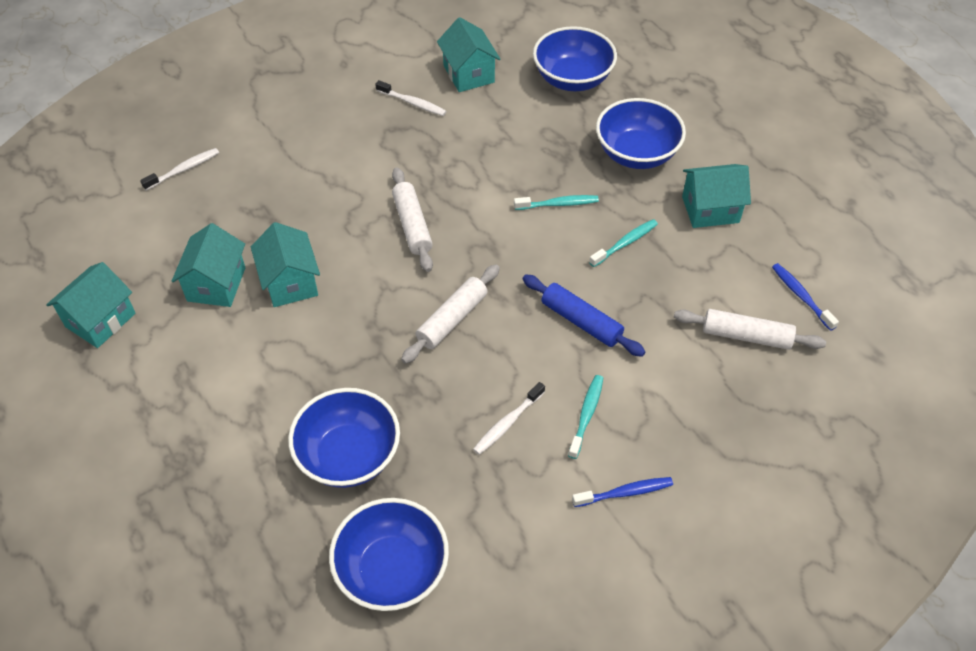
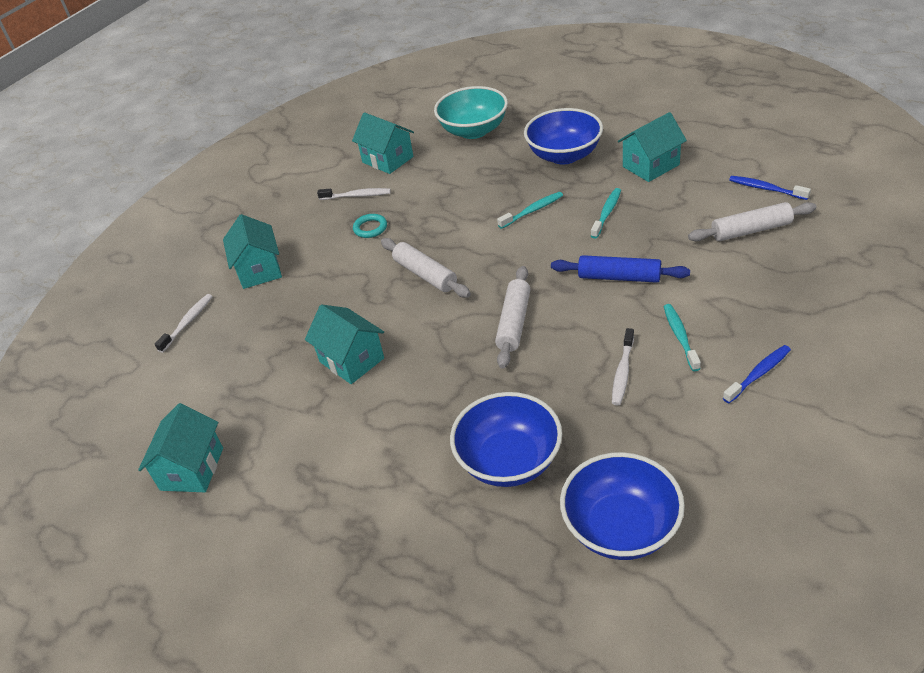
camera: 20 degrees left, 10 degrees down
(216, 284) = (284, 391): turquoise house -> turquoise house (259, 270)
(400, 147) = (370, 228): none -> turquoise ring
(572, 79) = (474, 130): blue bowl -> turquoise bowl

